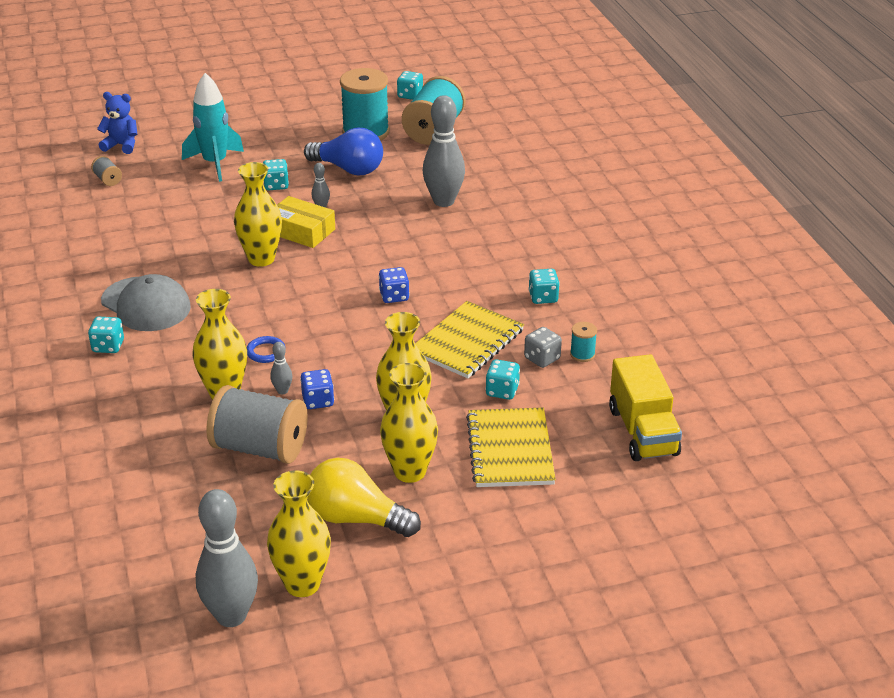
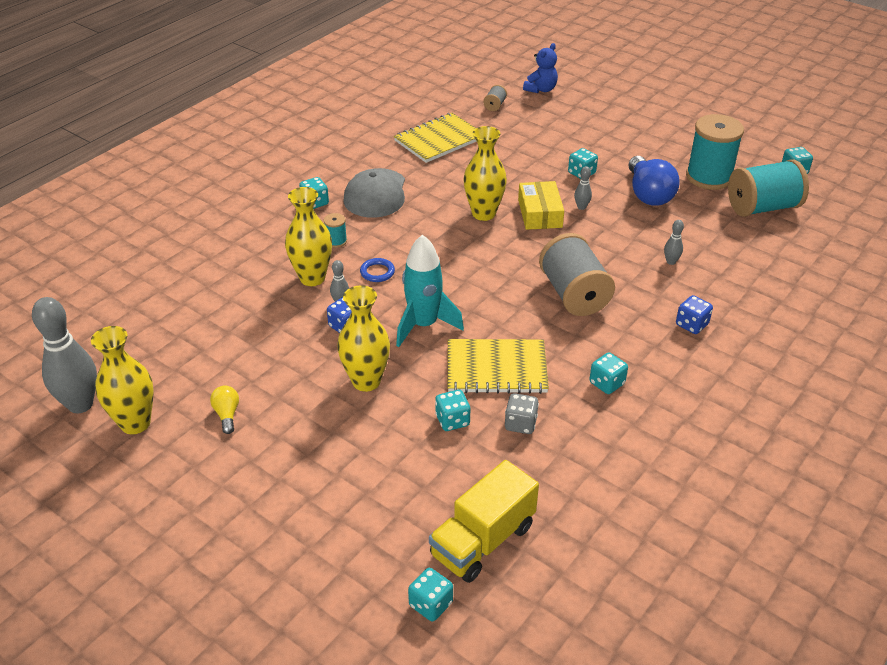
camera: 55 degrees right, 5 degrees up
(122, 145) = (541, 89): blue teddy bear -> blue teddy bear turned 60 degrees clockwise
(215, 163) = (572, 135): turquoise rocket -> turquoise rocket (424, 325)
(260, 448) = (267, 326): grey spool -> grey spool (574, 294)
(356, 518) = (227, 414): yellow light bulb -> yellow light bulb, size x0.49
(394, 296) = (512, 299): blue dice -> blue dice (691, 325)
(410, 472) = (304, 416): yellow vase -> none
(443, 201) = (671, 262): grey bowling pin -> grey bowling pin, size x0.43
(510, 450) = (380, 463): yellow notebook -> yellow notebook (439, 140)
(582, 354) = (553, 447): turquoise spool -> turquoise spool (336, 241)
(680, 484) = (430, 604): none -> turquoise dice

